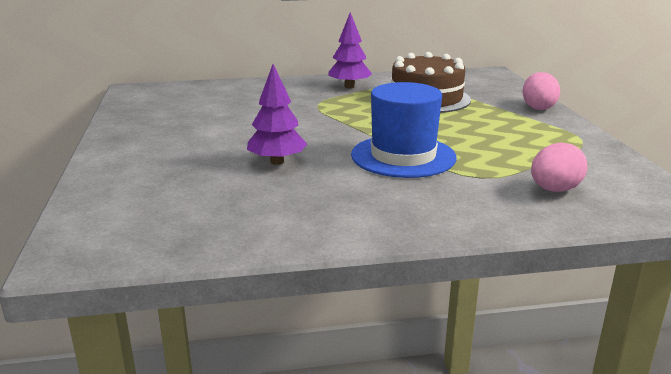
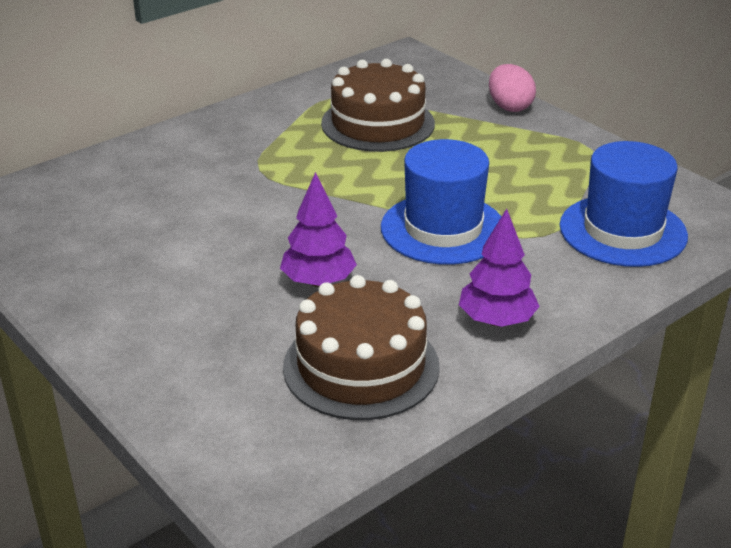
camera: 30 degrees left, 10 degrees up
(240, 211) = (361, 366): none -> brown cake
(349, 86) = (264, 125): purple tree -> purple tree (497, 320)
(554, 190) = (622, 231): pink egg -> blue hat

